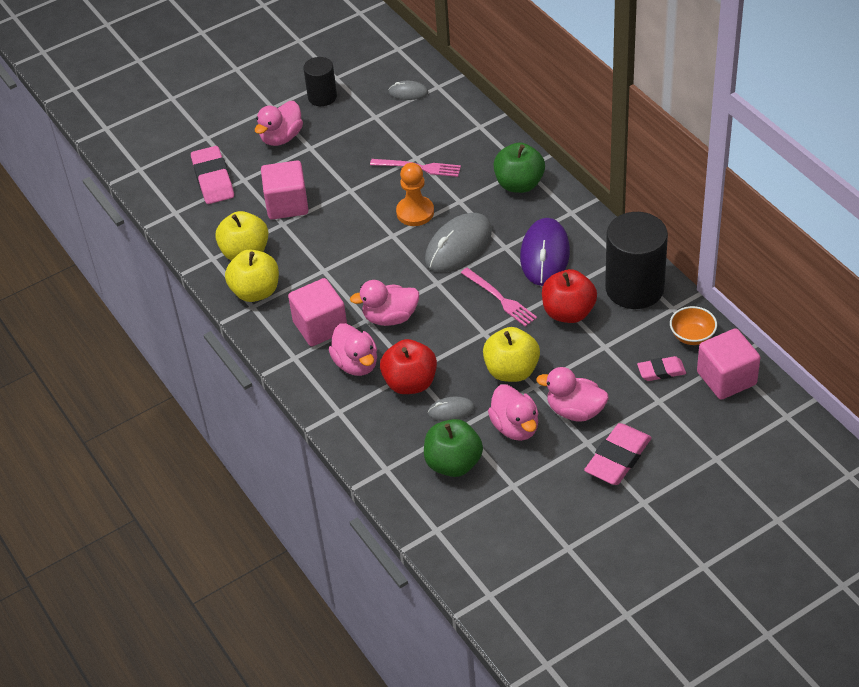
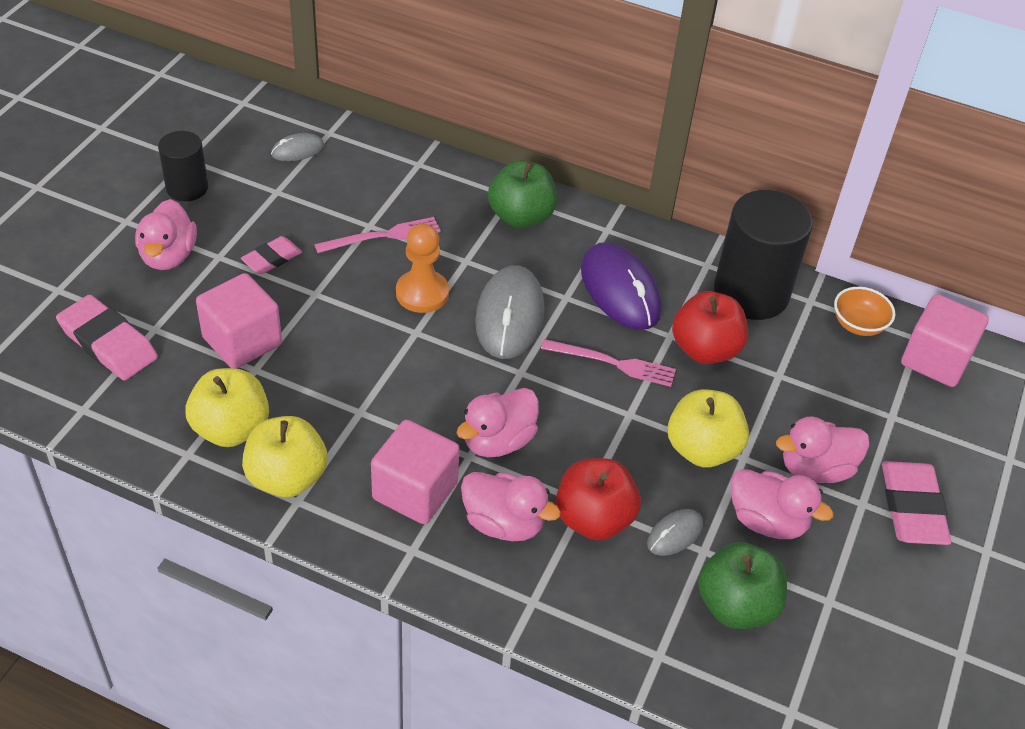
camera: 40 degrees left, 0 degrees up
(661, 371) = (864, 379): pink eraser -> pink eraser (272, 259)

